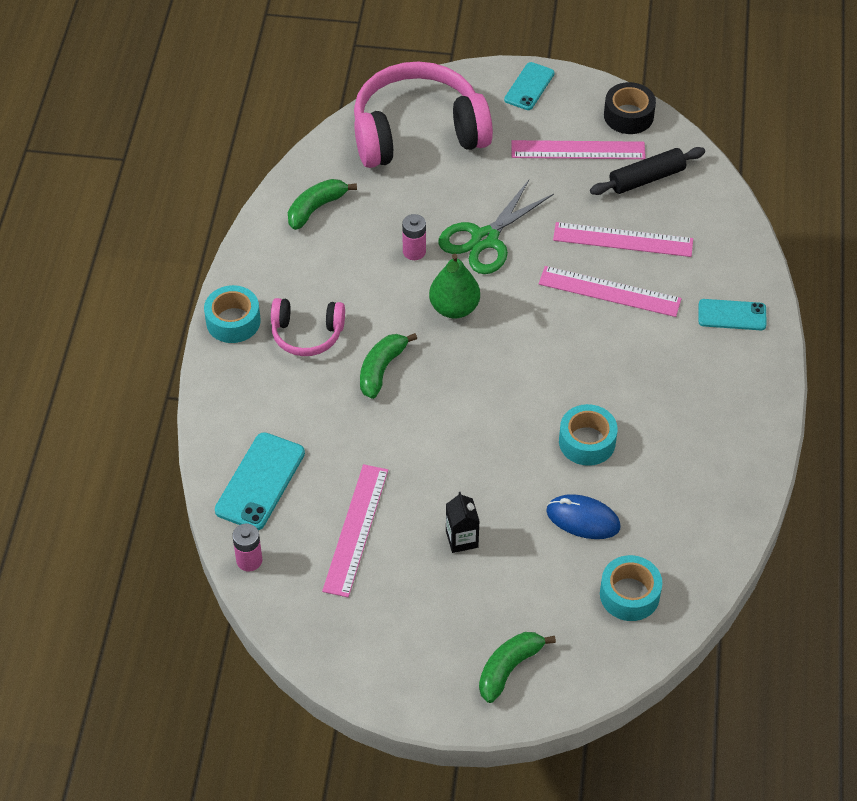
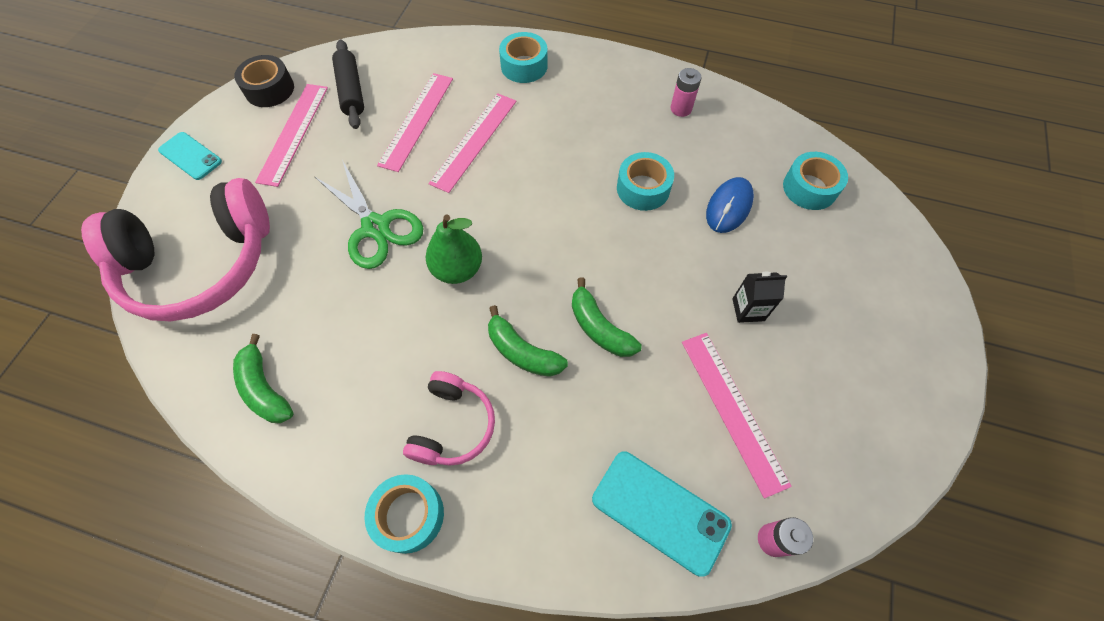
camera: 80 degrees left, 10 degrees up
(356, 530) = (733, 410): pink ruler -> pink ruler turned 45 degrees clockwise
(414, 251) = (369, 294): pink battery -> pink battery (681, 109)
(418, 132) = (200, 264): pink headphones -> pink headphones turned 105 degrees counterclockwise
(509, 668) = (895, 293): green banana -> green banana (599, 327)
(732, 315) = (524, 66): turquoise phone -> turquoise tape

